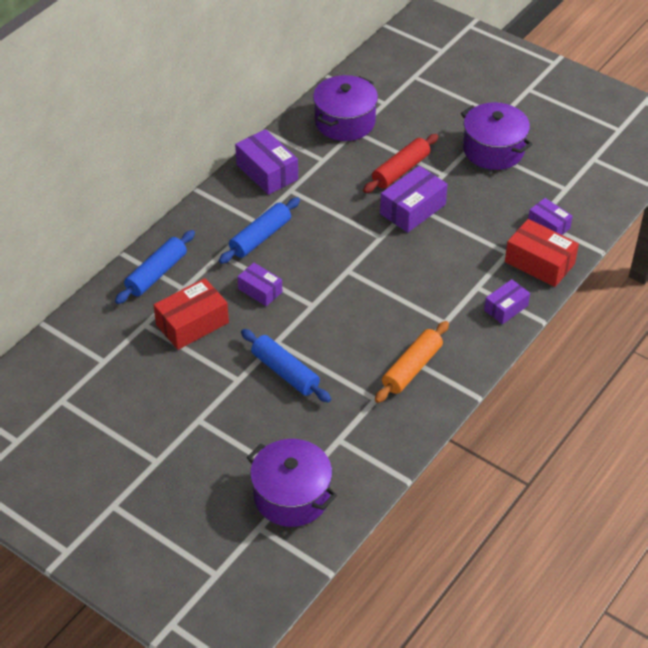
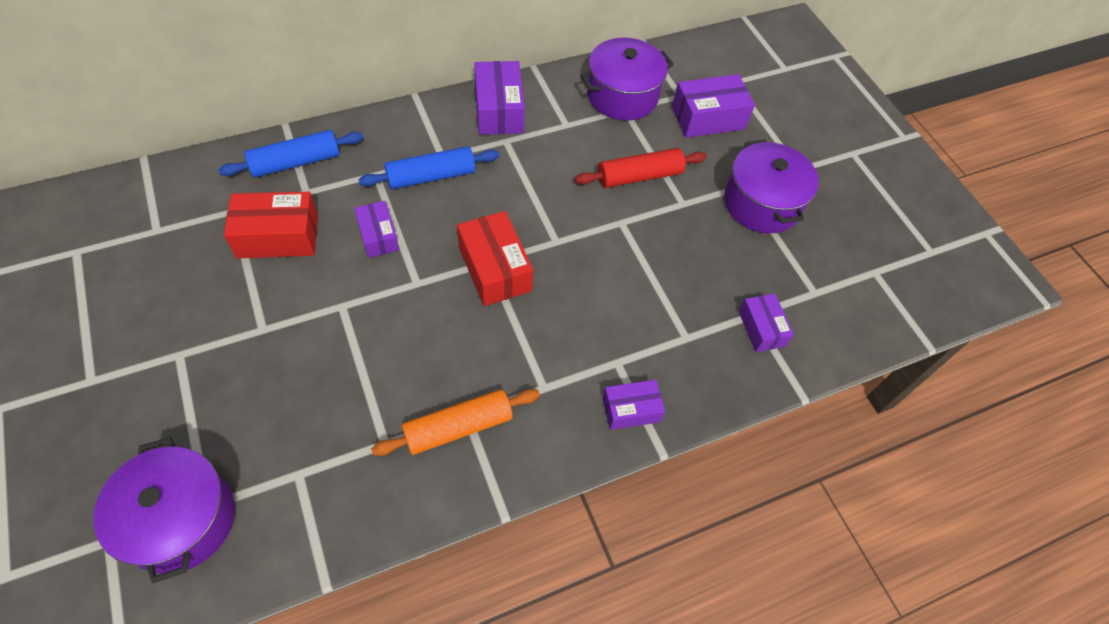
camera: 25 degrees right, 10 degrees up
(285, 372) = (318, 349): blue rolling pin -> none
(413, 209) = (617, 227): purple box -> purple box (708, 118)
(539, 263) = (715, 372): red box -> red box (495, 269)

